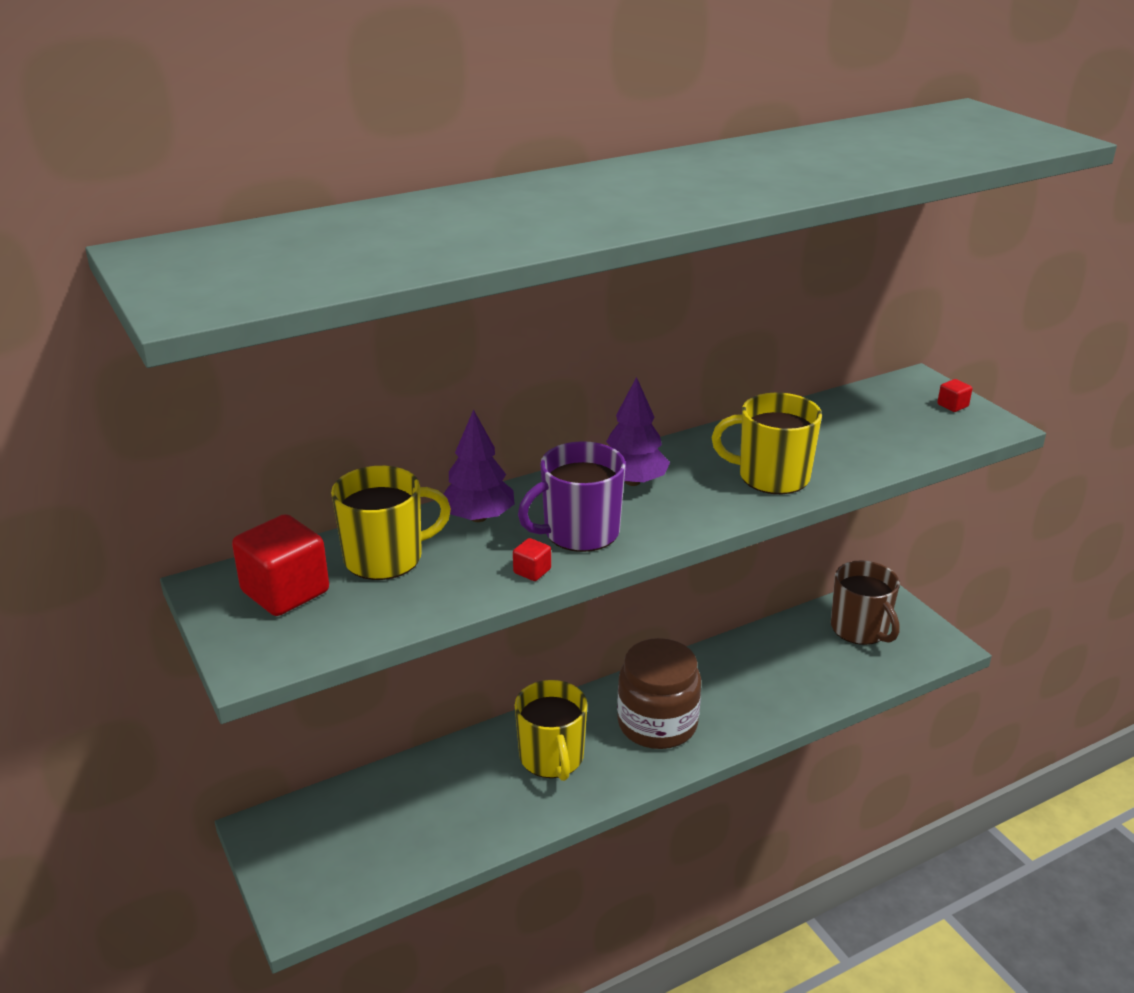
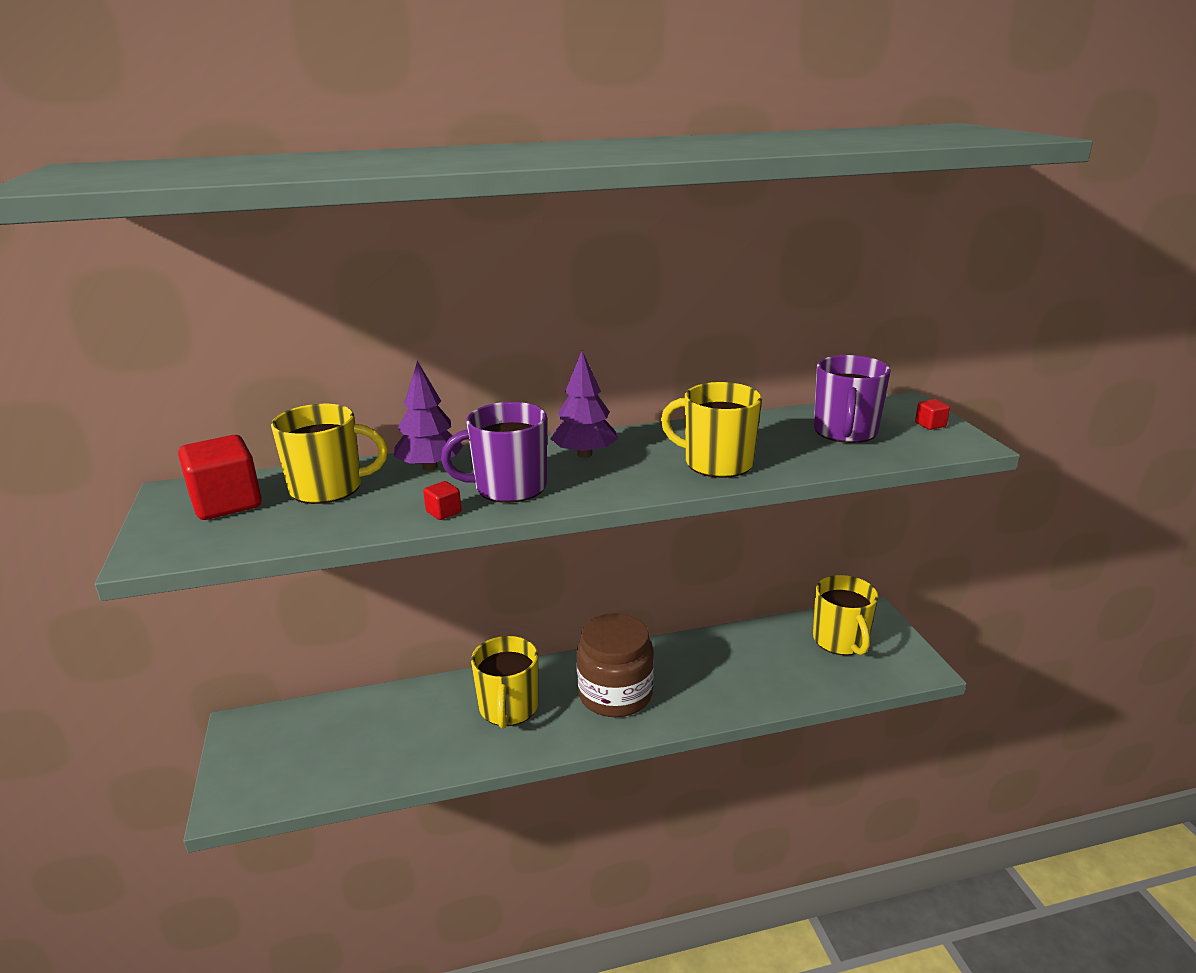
camera: 15 degrees right, 5 degrees down
(860, 629) = (840, 640): brown mug -> yellow mug
(876, 423) = (845, 432): none -> purple mug

